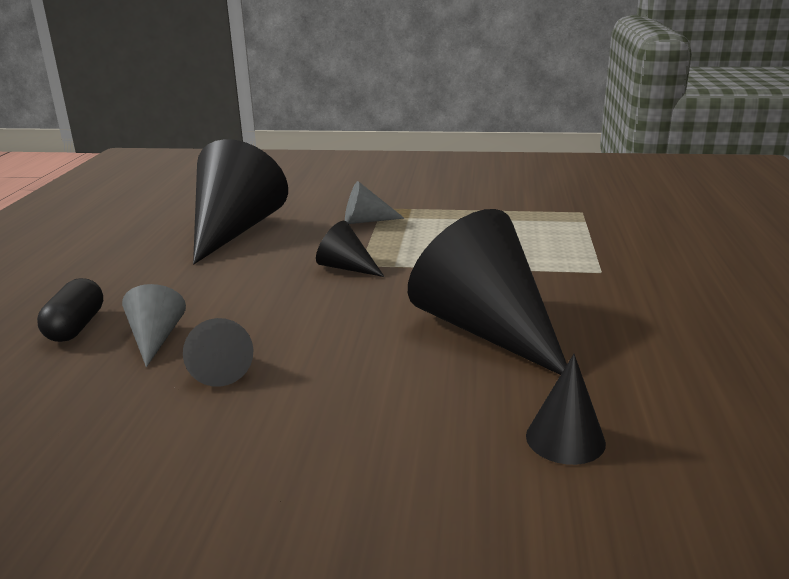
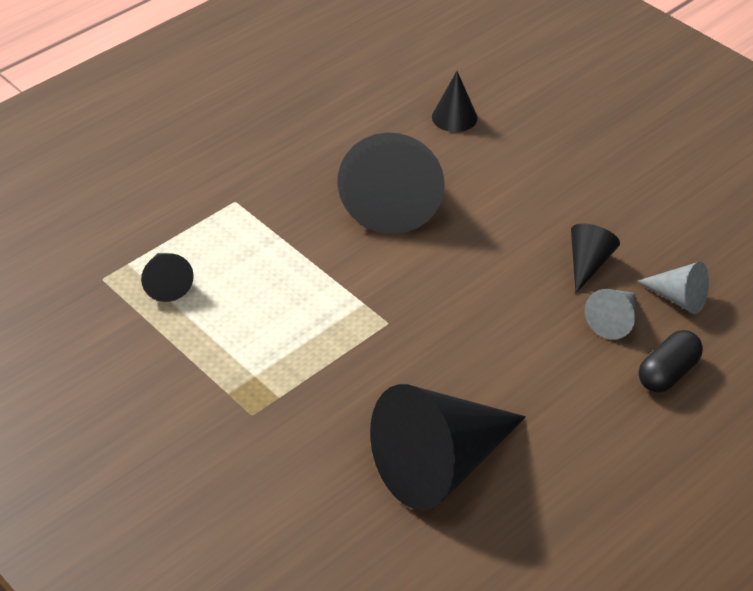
camera: 140 degrees left, 20 degrees up
(346, 267) = (403, 325): black cone -> black cone (166, 283)
(366, 221) = (301, 395): grey cone -> grey cone (678, 298)

